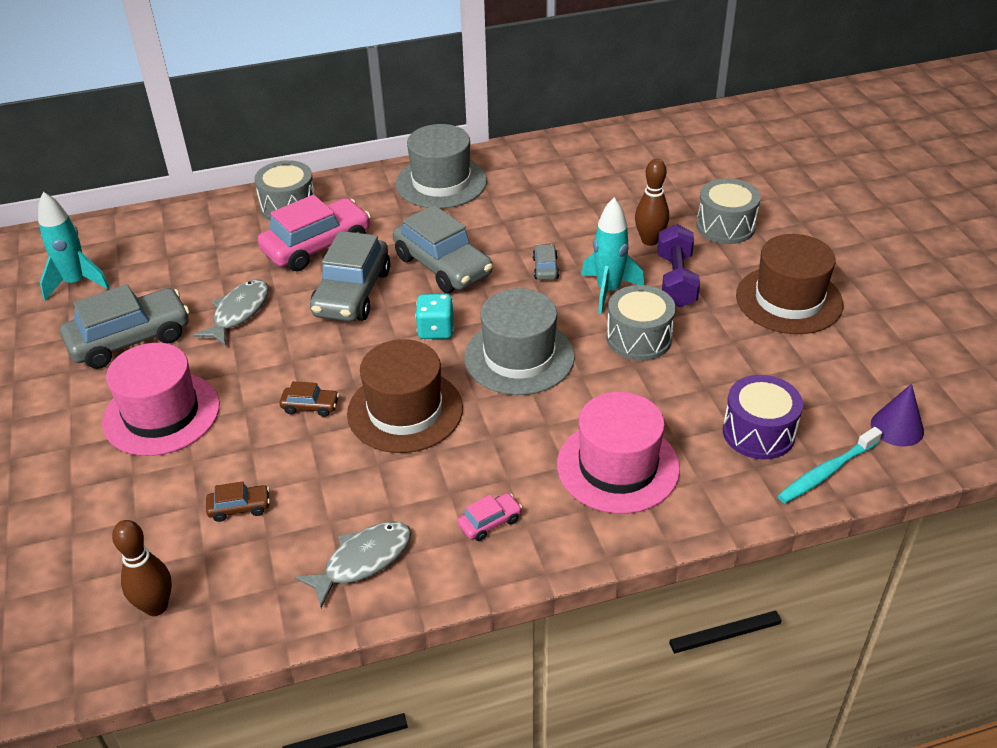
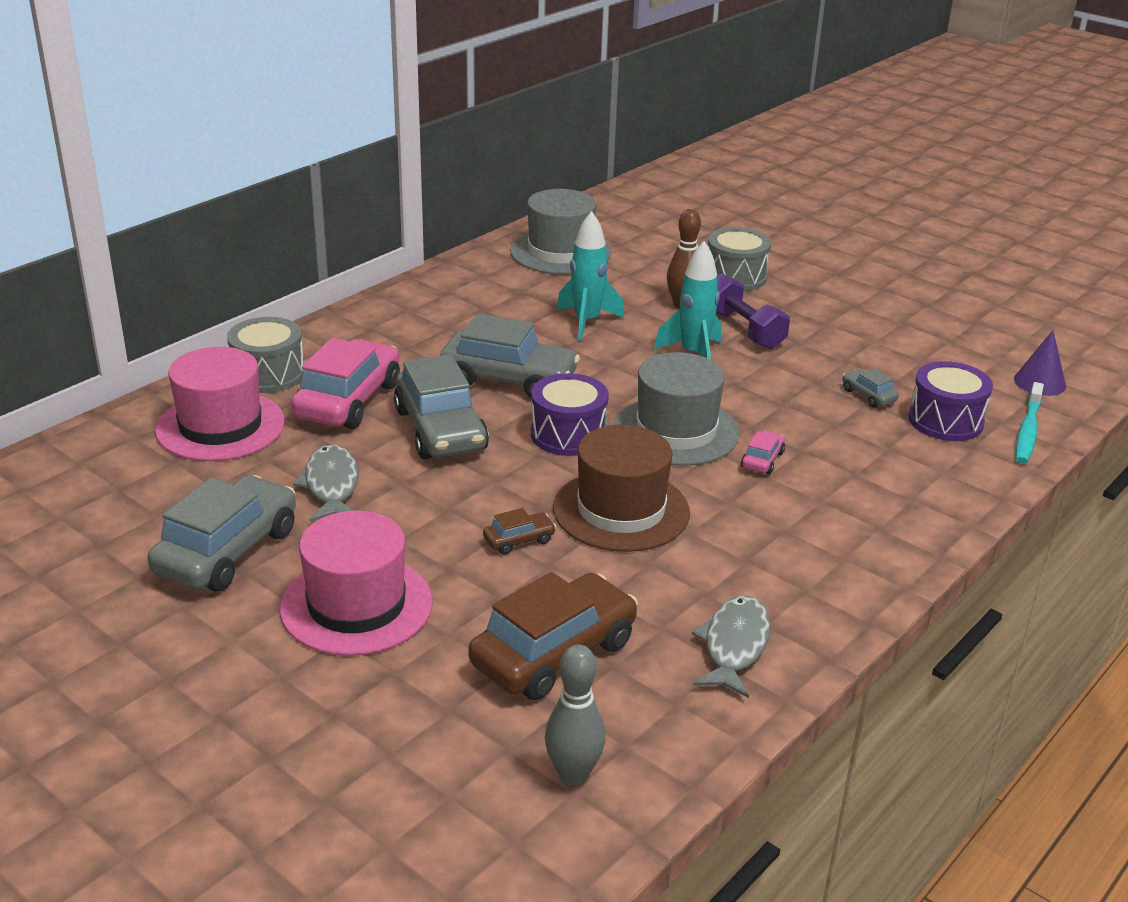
camera: 35 degrees left, 10 degrees down
(76, 283) = (81, 520): turquoise rocket -> turquoise rocket (587, 322)
(156, 606) = (573, 774): brown bowling pin -> grey bowling pin
(239, 508) = (554, 653): brown car -> brown car, size x2.25
(436, 330) = (568, 434): turquoise dice -> purple drum
(441, 182) = (418, 310): grey hat -> grey hat (560, 252)
(490, 522) = (811, 569): pink car -> pink car (762, 460)
(545, 268) = (613, 353): grey car -> grey car (868, 395)
(618, 466) = (866, 485): pink hat -> pink hat (220, 426)
(639, 338) = (765, 383): grey drum -> none
(789, 300) = (853, 317): brown hat -> none

